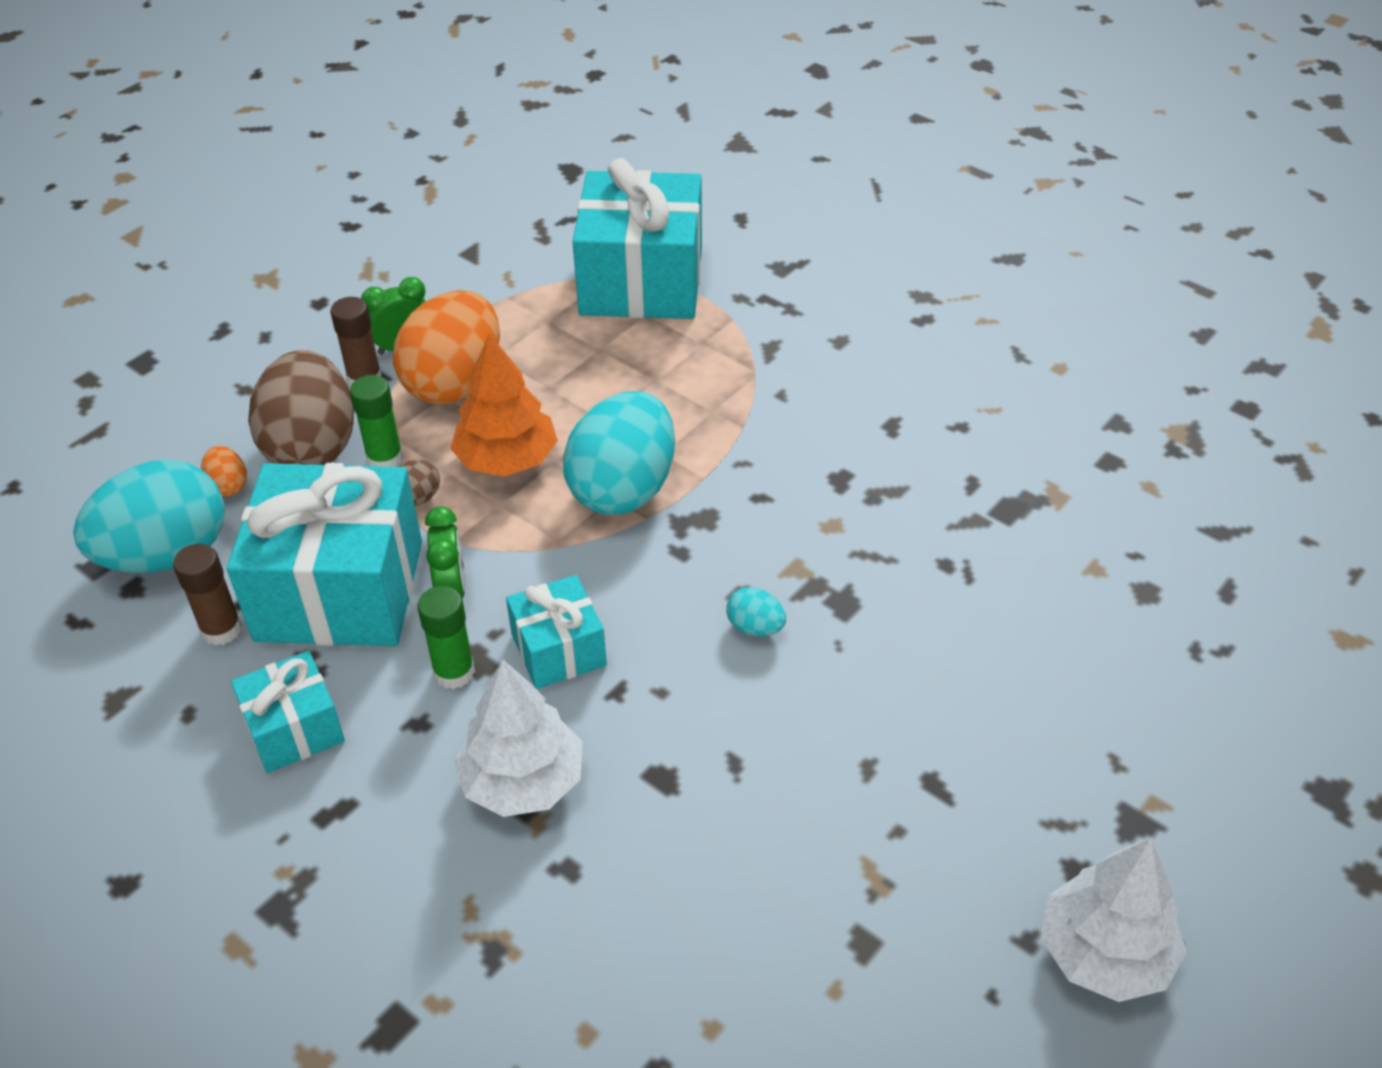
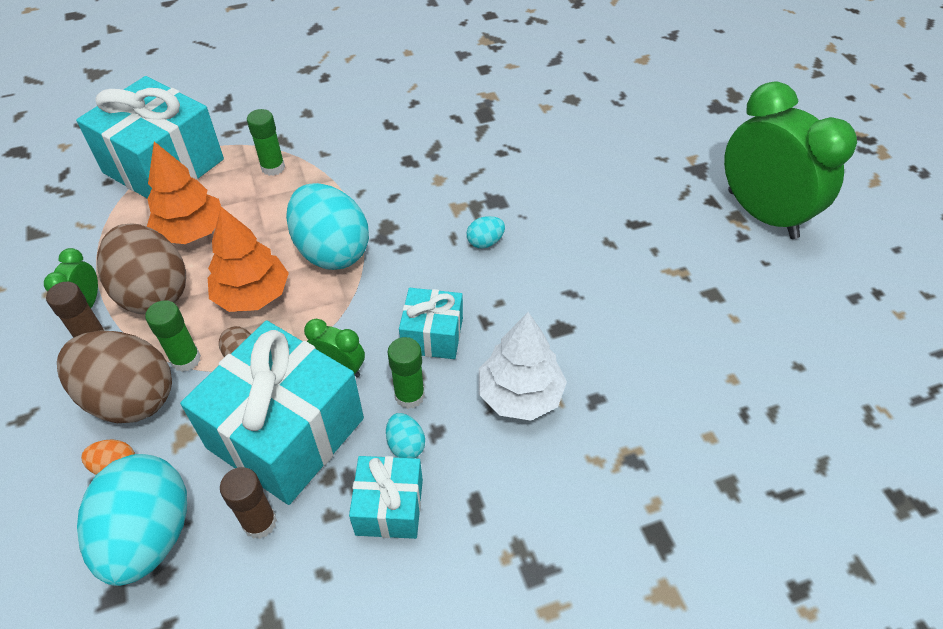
camera: 60 degrees left, 5 degrees up
(383, 703) = (406, 445): none -> turquoise egg
(454, 383) = (153, 293): orange egg -> brown egg
(561, 360) = (191, 232): none -> orange tree
(716, 366) = (273, 167): none -> green glue stick
(1104, 953) = (762, 214): white tree -> green clock

